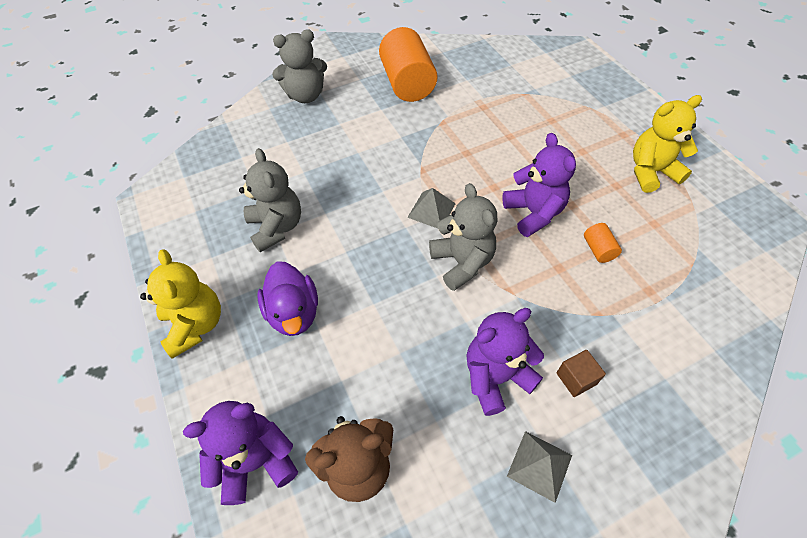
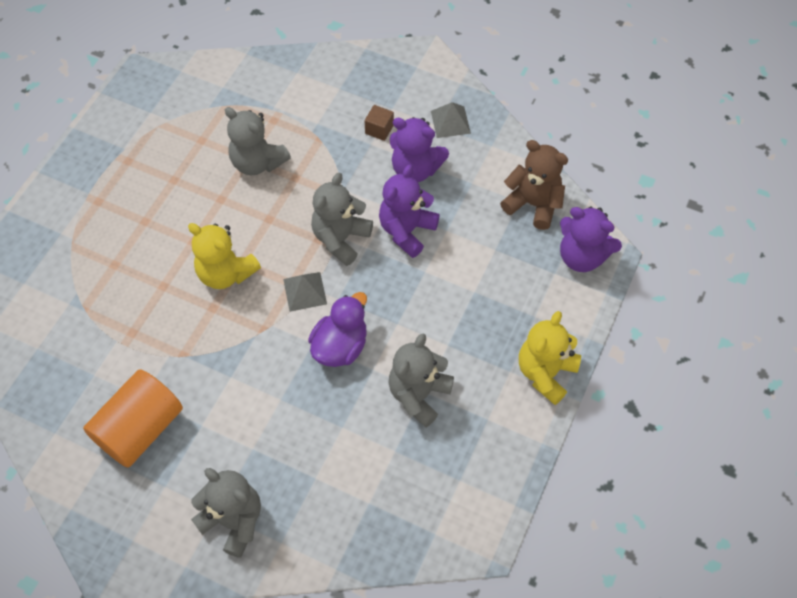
camera: 130 degrees left, 5 degrees up
(294, 313) = (477, 316): purple duck -> purple duck (340, 346)
(533, 213) = (251, 219): purple teddy bear -> purple teddy bear (407, 231)
(598, 249) = (257, 162): orange cylinder -> grey teddy bear
(651, 172) = (139, 163): yellow teddy bear -> yellow teddy bear (226, 273)

